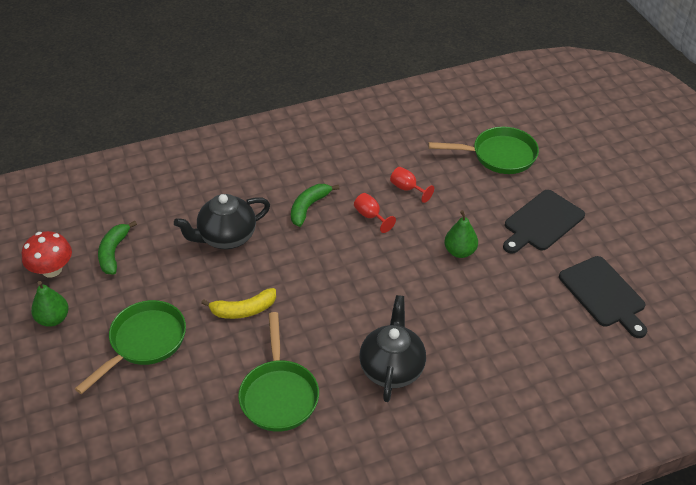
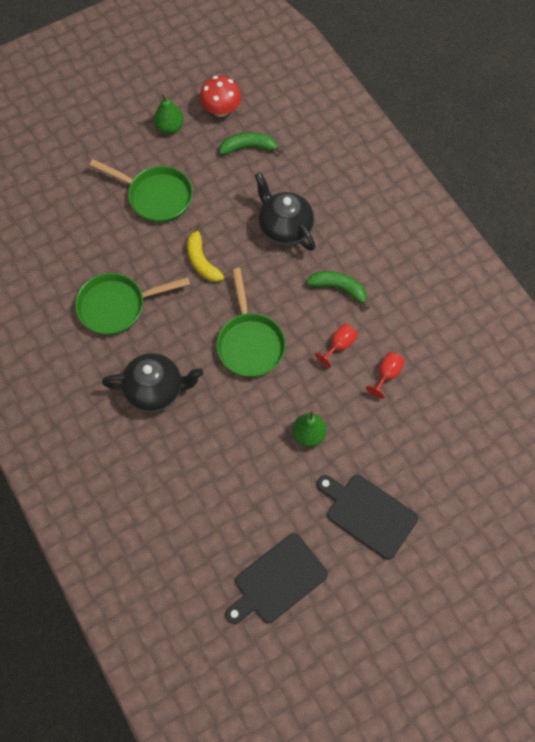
camera: 80 degrees right, 20 degrees up
(499, 155) = (463, 462): green pan -> green pan (250, 343)

